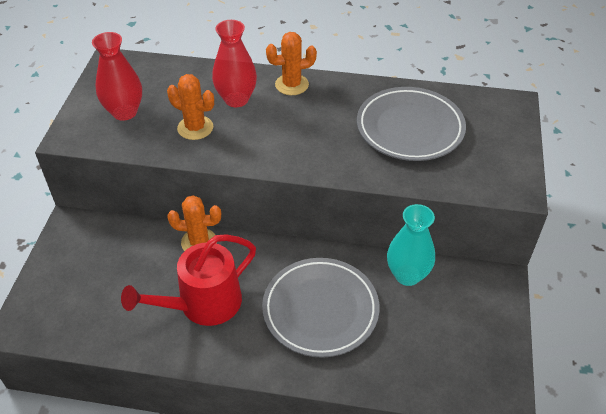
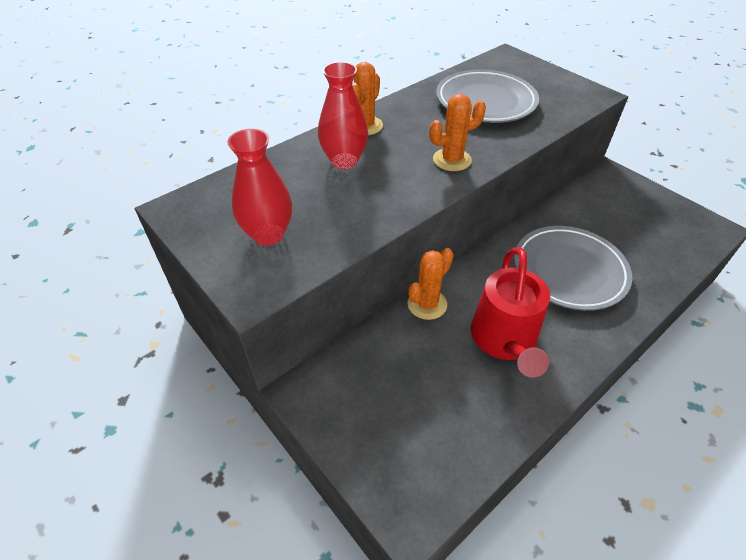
camera: 50 degrees left, 0 degrees up
(195, 128) = (352, 201): orange cactus -> orange cactus (452, 160)
(407, 275) = (570, 209): turquoise vase -> none

